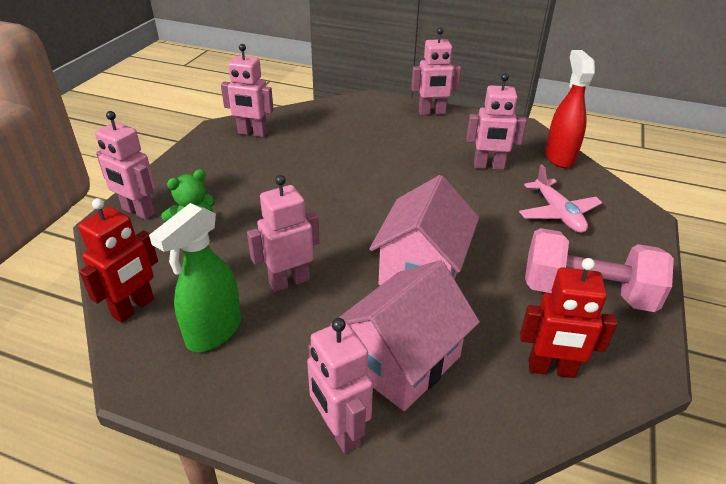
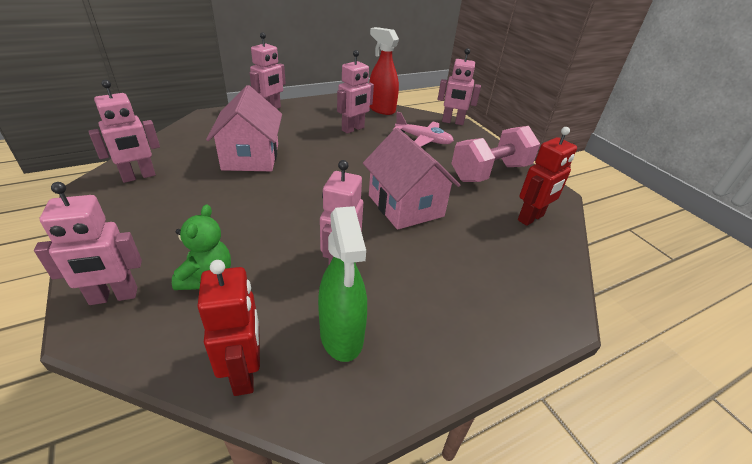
camera: 50 degrees left, 0 degrees up
(339, 430) = (504, 326): pink robot -> pink robot (452, 122)
(402, 361) = (472, 263): pink house -> pink house (251, 157)

